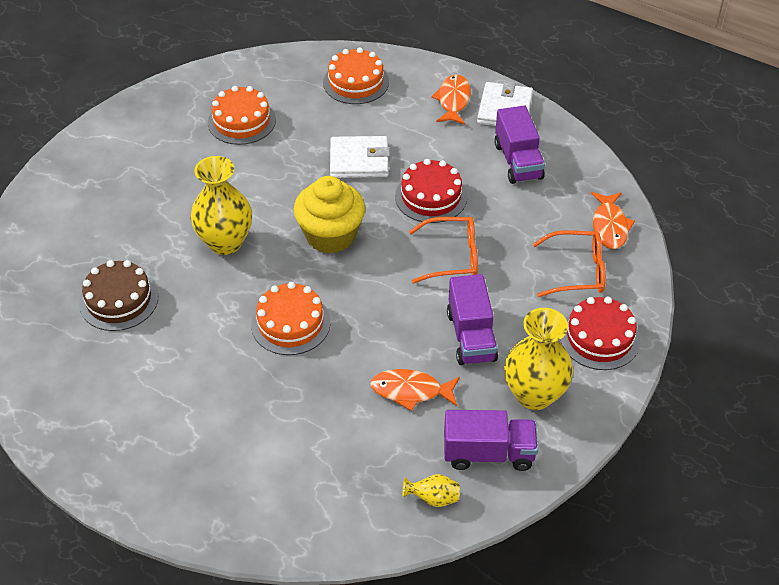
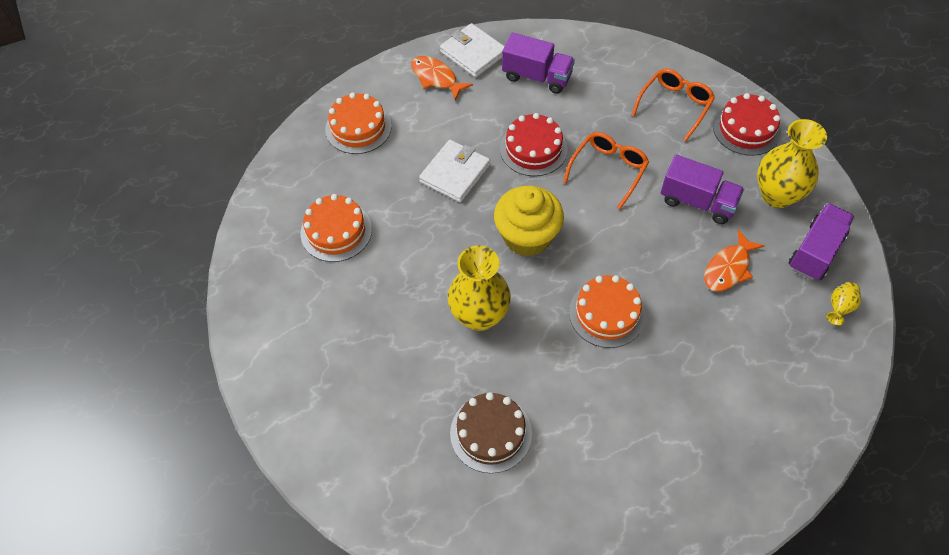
camera: 55 degrees left, 10 degrees up
(610, 226) = (643, 63): orange fish -> none

